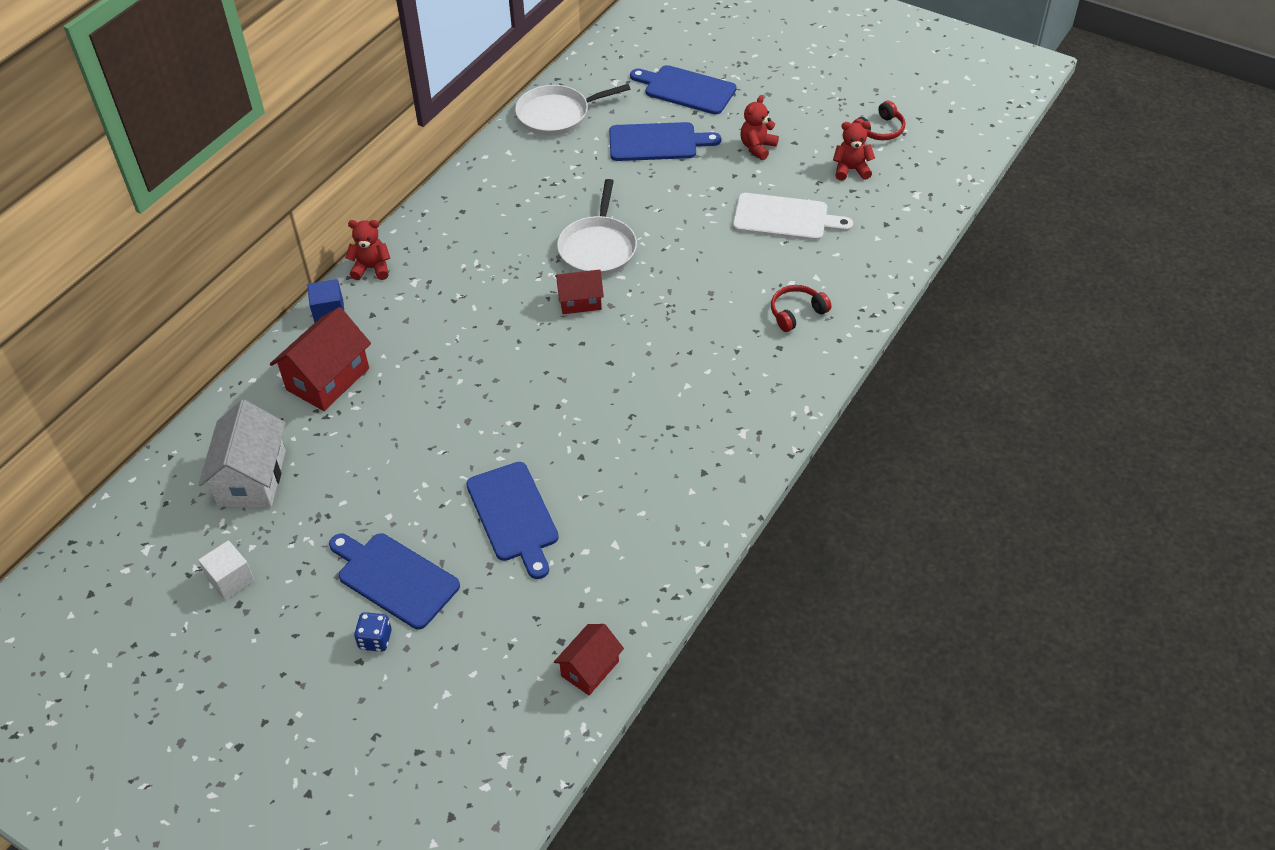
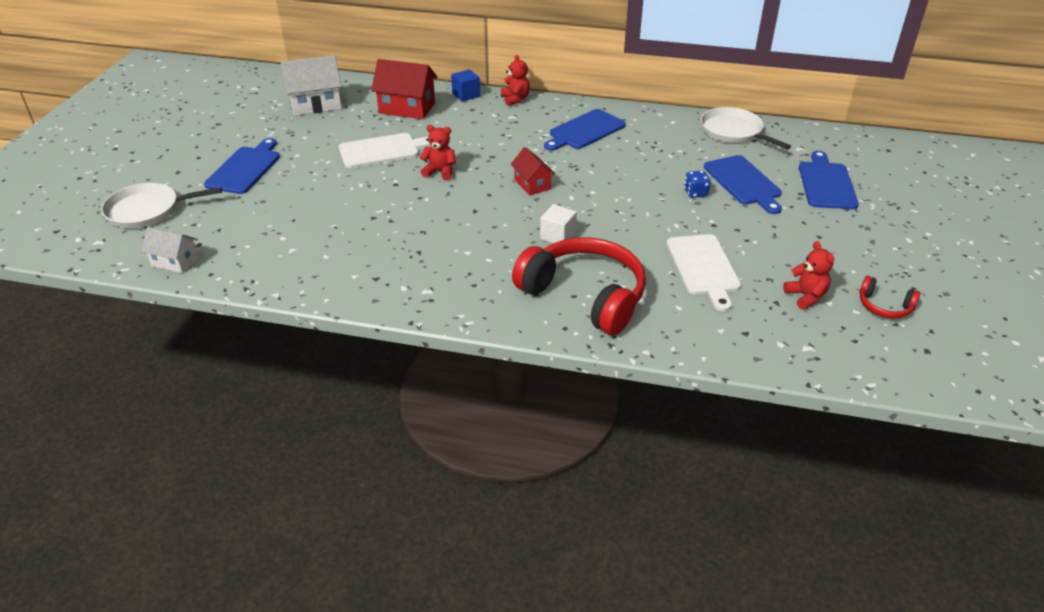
camera: 70 degrees right, 10 degrees down
(231, 579) = (236, 117): white cube -> white cube (557, 236)
(375, 640) = (194, 173): blue dice -> blue dice (695, 193)
(428, 423) = (382, 150): none -> white cutting board
(514, 515) = (308, 201): blue cutting board -> blue cutting board (585, 131)
(590, 668) = (175, 261): red house -> white house
(598, 248) = (596, 180): white pan -> white pan (147, 210)
(757, 147) = (786, 235): red teddy bear -> red teddy bear (440, 172)
(796, 313) = (584, 296): red headphones -> red headphones, size x2.27

